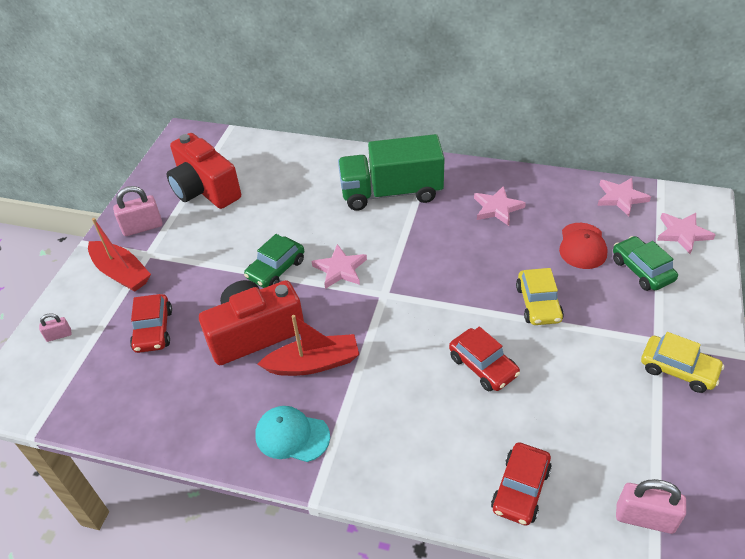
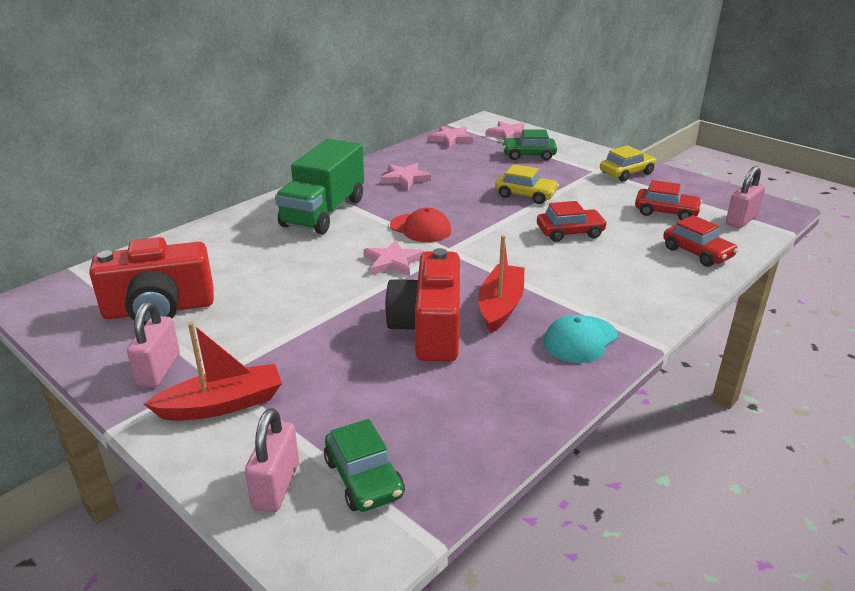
camera: 65 degrees left, 15 degrees down
(59, 335) = (276, 486): pink padlock -> pink padlock, size x1.80
(153, 330) = (353, 398): red car -> red car (666, 212)
(276, 269) = (350, 295): green car -> green car (363, 478)
(582, 246) = (484, 164): red cap -> red cap (420, 228)

